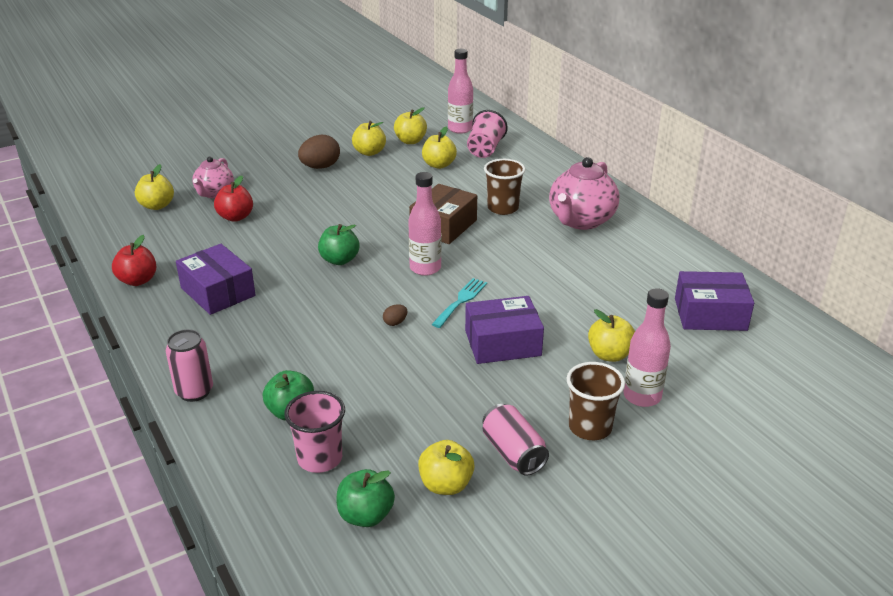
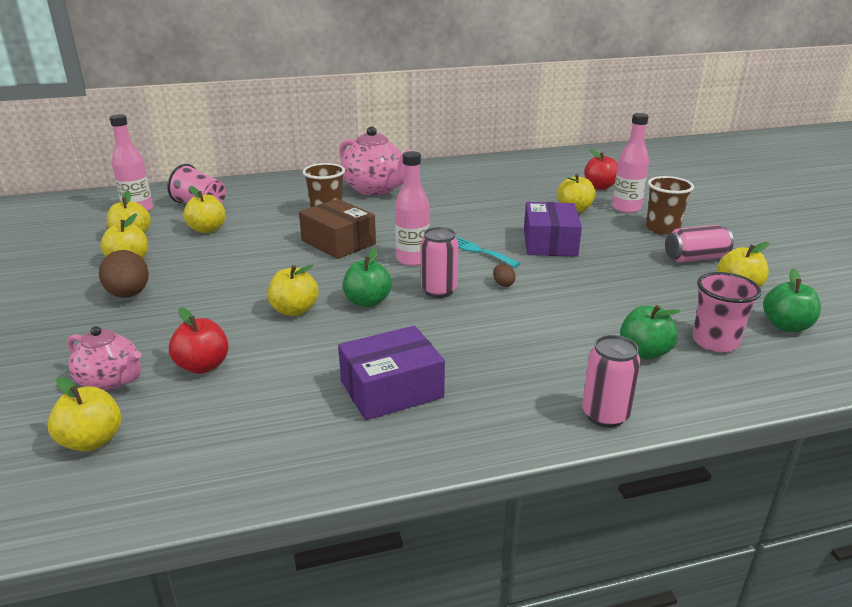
camera: 75 degrees left, 5 degrees down
(138, 280) = (320, 463): red apple -> red apple (599, 187)
(316, 232) = (294, 310): none -> yellow apple
(370, 290) = (439, 290): none -> pink can
(710, 314) = (532, 174): purple box -> none

